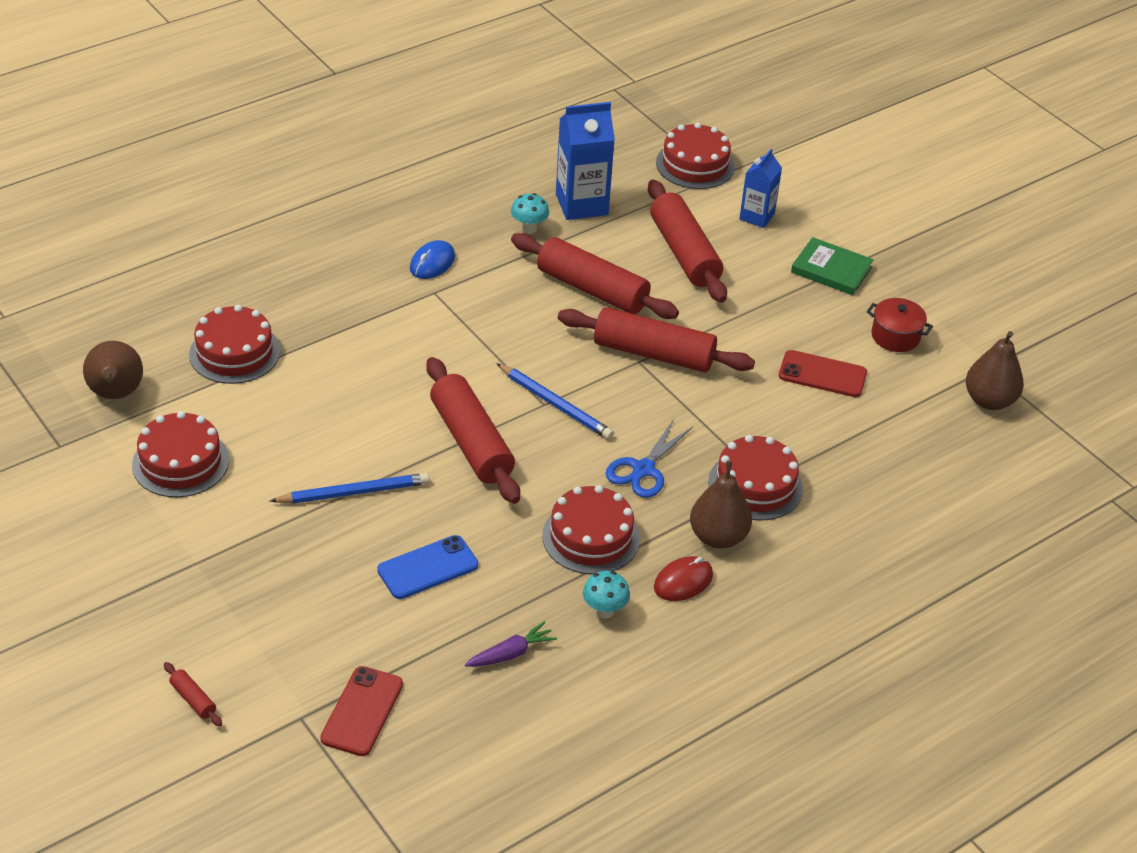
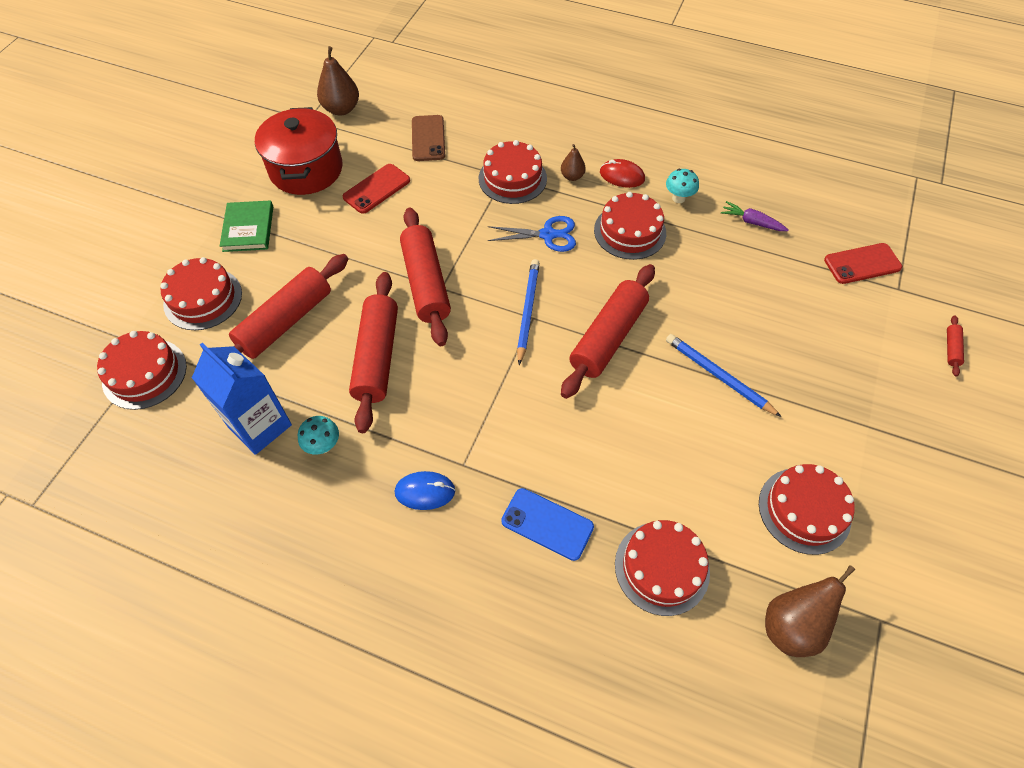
camera: 120 degrees left, 15 degrees up
(428, 568) = (735, 296): blue phone -> blue phone (547, 524)
(718, 537) = (572, 176): brown pear -> brown pear, size x0.57
(757, 216) = (203, 298): blue carton -> red cake
(822, 374) = (376, 189): red phone -> red phone turned 60 degrees clockwise
(880, 448) = (428, 138): none -> brown phone
(895, 336) = (306, 169): red pot -> red pot, size x1.90

